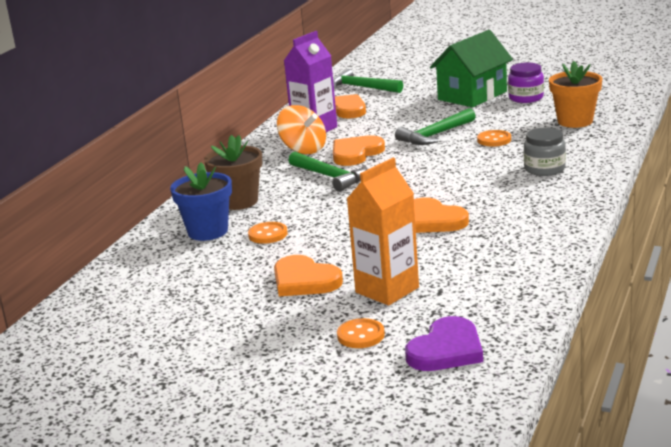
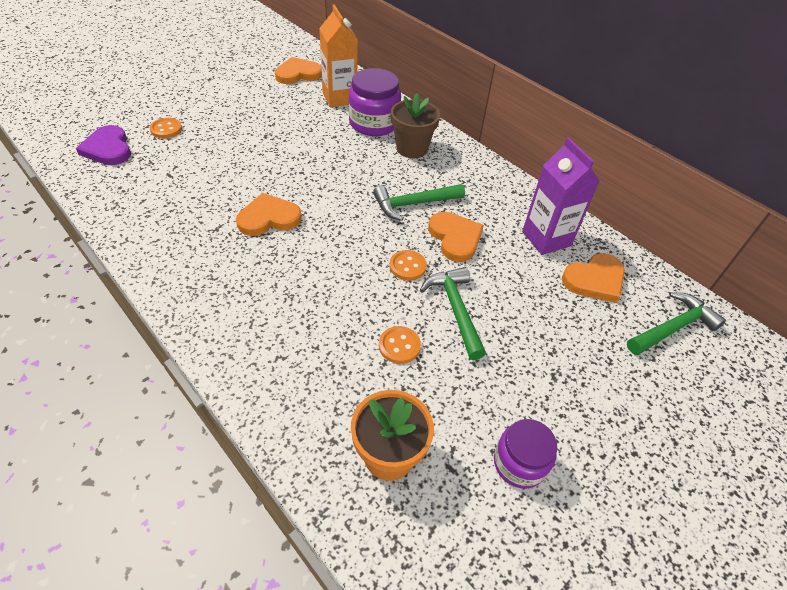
camera: 110 degrees right, 25 degrees up
(208, 231) = (374, 123): blue flower pot -> purple jar
(268, 234) = (339, 142): orange button -> orange button (407, 266)
(303, 149) = (495, 213): orange spinning top -> none
(304, 281) = (255, 134): orange heart -> orange heart (298, 74)
(387, 290) = (200, 157): orange carton -> orange carton (339, 98)
(472, 95) = (570, 412): green house -> none
(544, 169) = (286, 338): grey jar -> none

